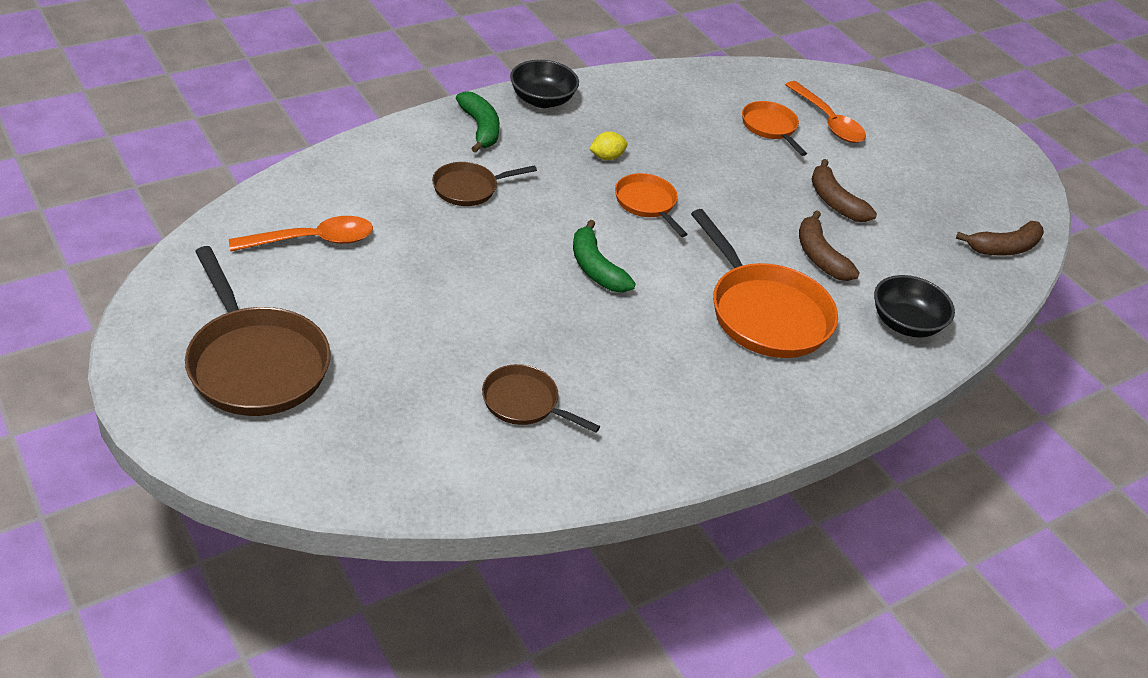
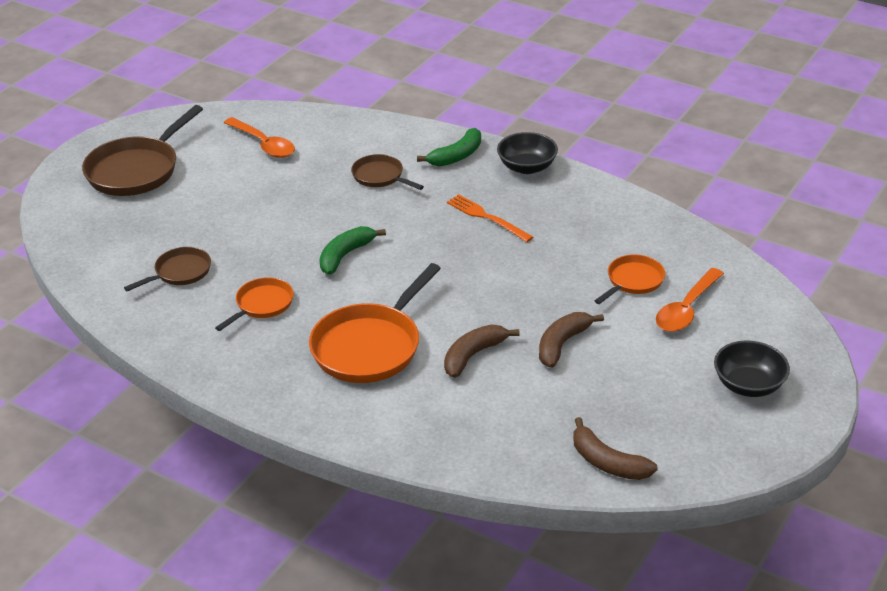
camera: 70 degrees right, 5 degrees down
(524, 403) = (180, 272): brown pan -> brown pan turned 45 degrees clockwise
(606, 157) = (487, 217): yellow lemon -> orange fork
(647, 203) = (448, 253): orange pan -> orange pan (262, 305)
(905, 323) = (429, 424): black bowl -> black bowl (748, 385)

